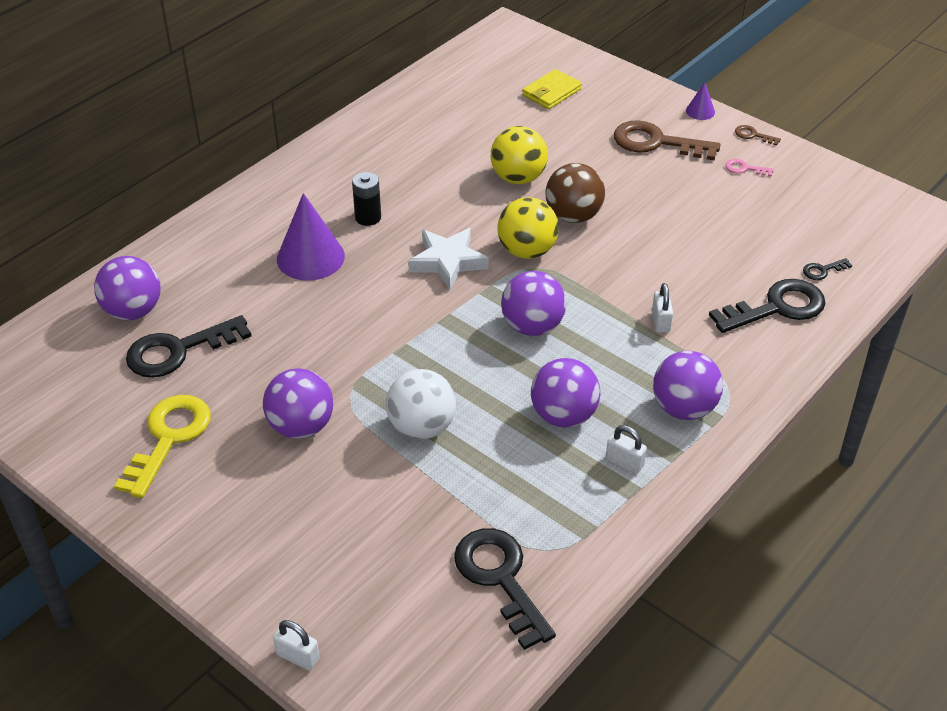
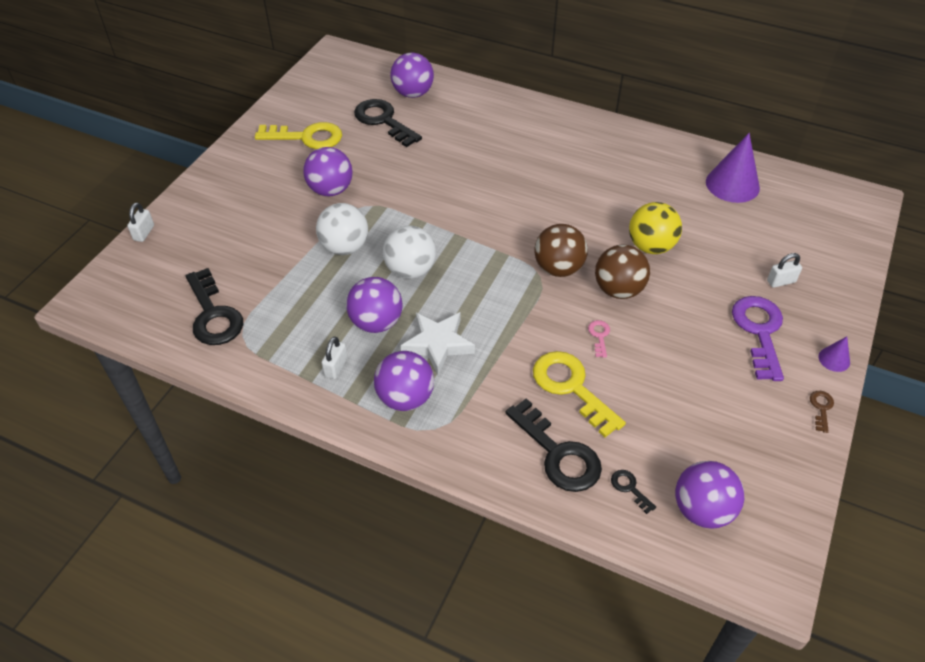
camera: 75 degrees right, 5 degrees up
(310, 257) = (498, 155): purple cone -> purple cone (732, 184)
(368, 217) = (555, 173): black battery -> none
(448, 262) = (524, 226): white star -> white star (438, 344)
(486, 372) = (410, 270): none -> white ball
(500, 578) = (213, 314): black key -> black key turned 105 degrees clockwise
(527, 251) = (558, 268): yellow ball -> brown ball
(532, 326) = (469, 287): purple ball -> purple ball (702, 510)
(551, 92) = (788, 246): yellow wallet -> none
(656, 142) = (759, 332): brown key -> purple key
(660, 321) = (506, 368): white padlock -> white padlock (781, 281)
(697, 280) = (571, 387): none -> yellow key
(744, 168) = (759, 406): pink key -> pink key (599, 336)

